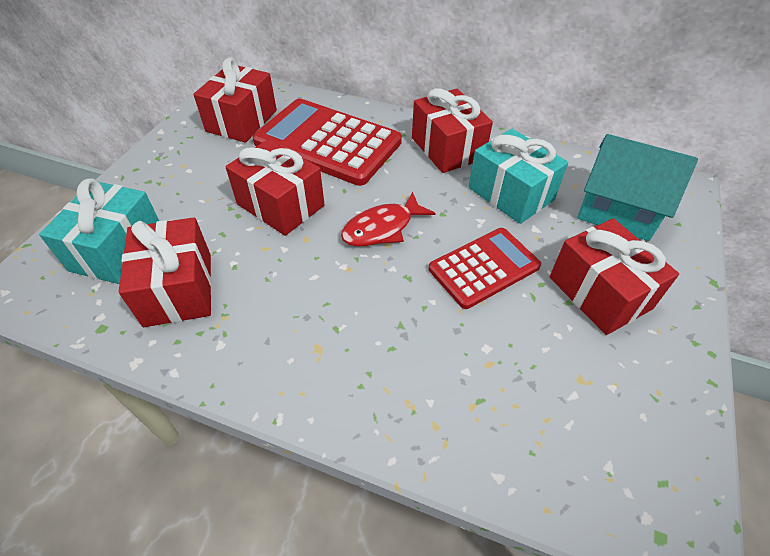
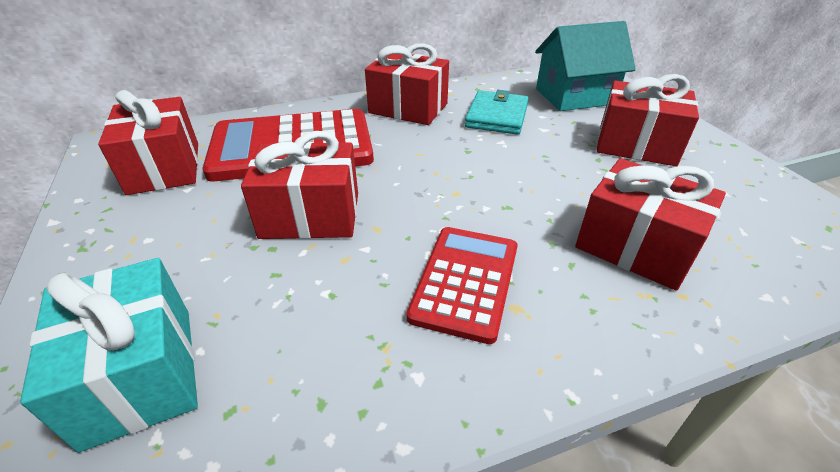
camera: 40 degrees left, 10 degrees down
(178, 289) = (291, 358): red gift -> red gift (635, 247)
(382, 228) = (435, 184): red fish -> none
(484, 268) = (549, 169): red calculator -> red calculator (465, 281)
(510, 193) = (496, 116): turquoise gift -> turquoise wallet

